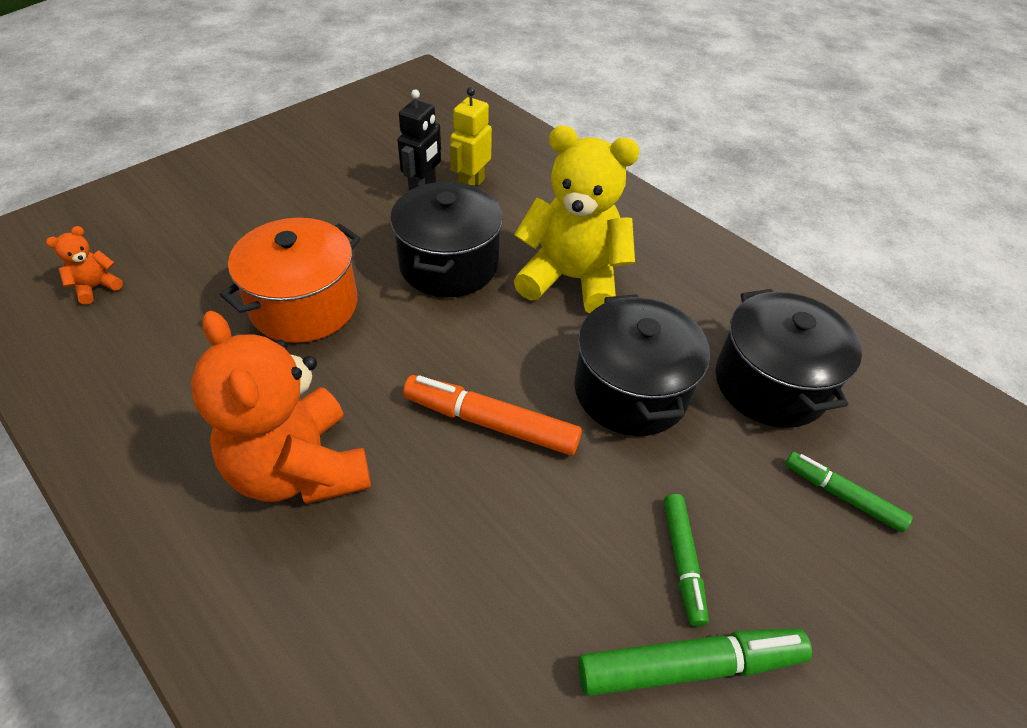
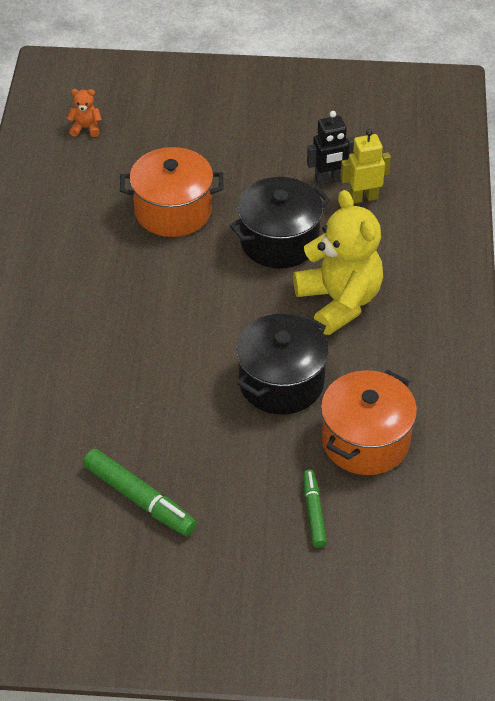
camera: 50 degrees right, 0 degrees up
(300, 468) = (80, 293): orange teddy bear -> none
(491, 422) = (189, 340): orange marker -> none
(682, 561) = (193, 466): green marker -> none
(770, 383) = (365, 441): black pot -> orange pot

